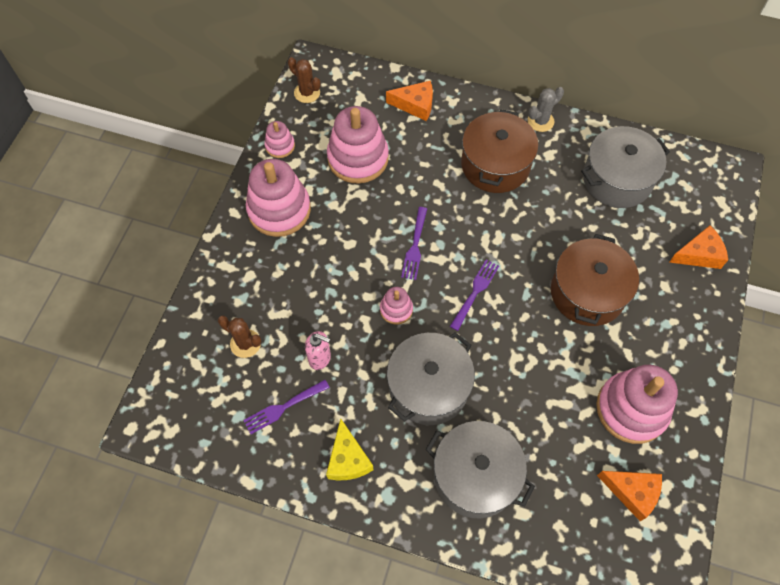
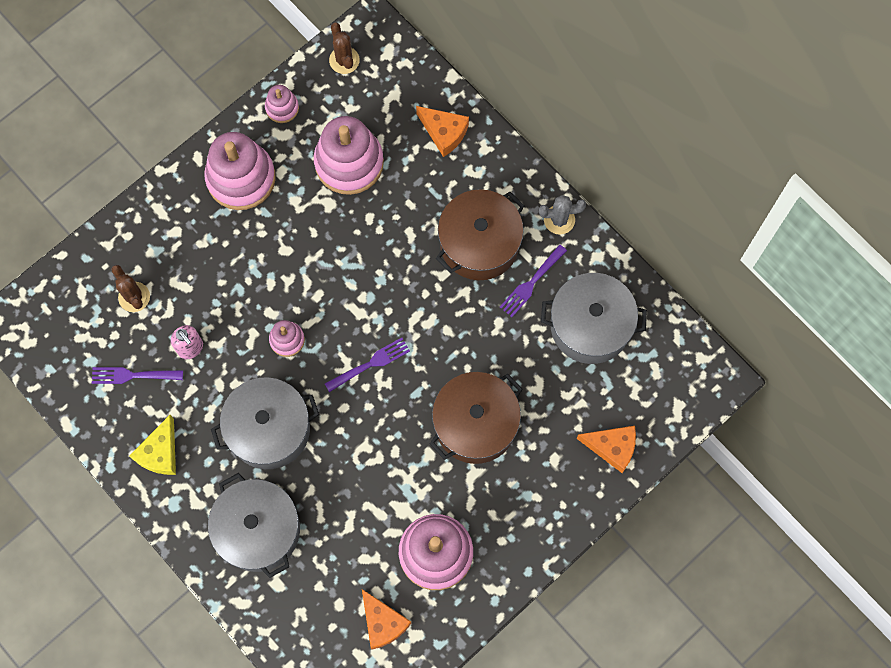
camera: 30 degrees right, 10 degrees up
(415, 246) = (344, 286): purple fork -> purple fork (531, 283)

